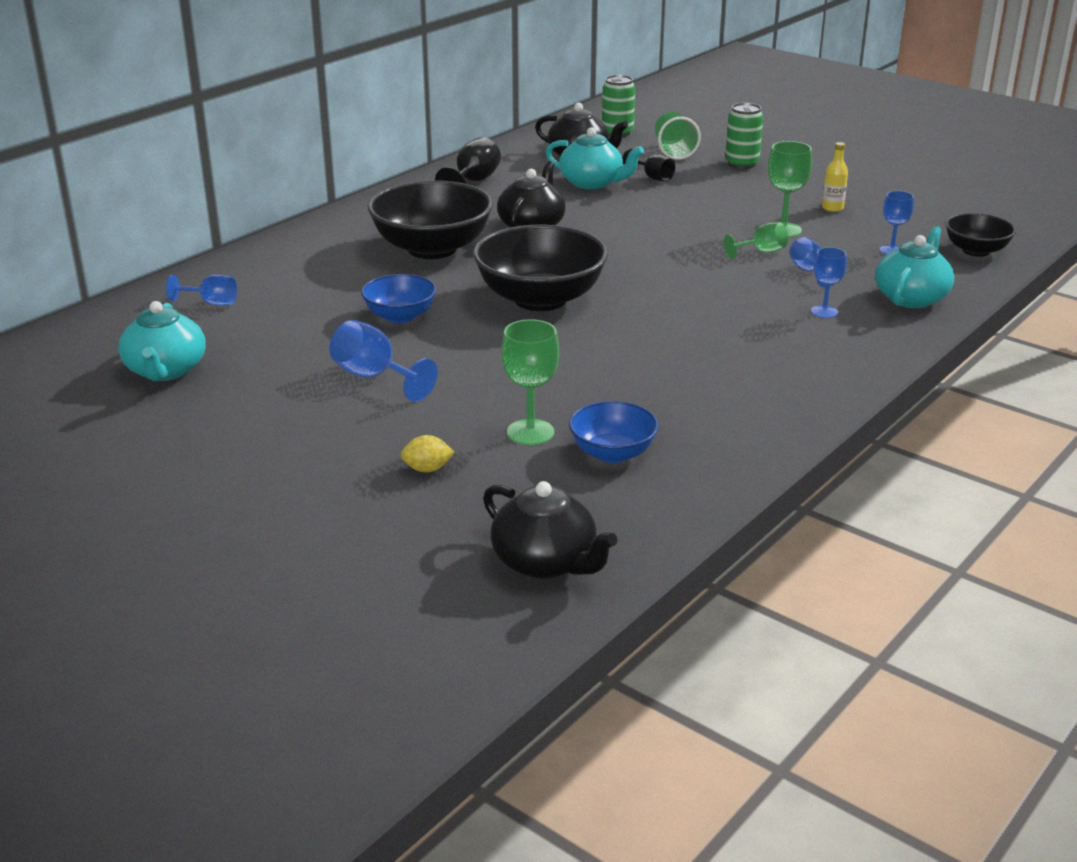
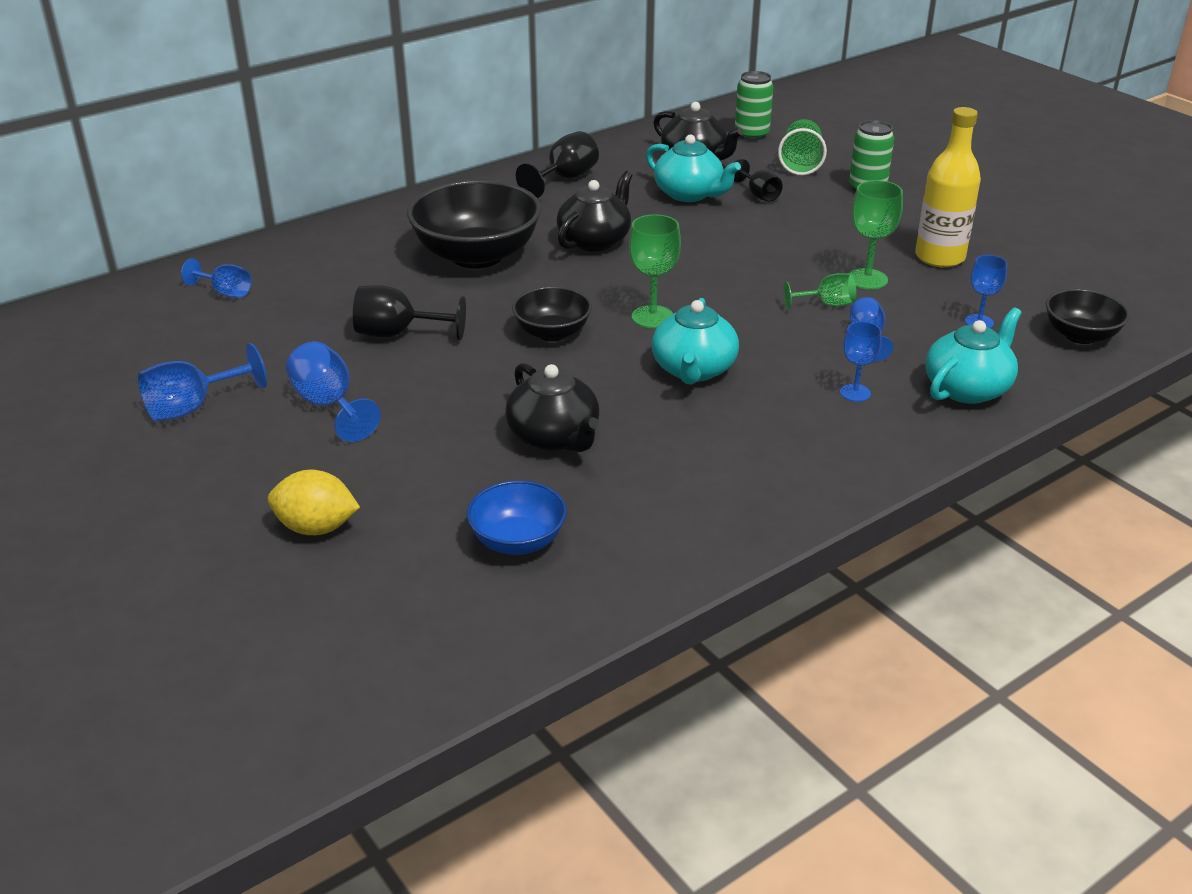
camera: 15 degrees right, 5 degrees up
(166, 371) = (136, 366): turquoise teapot -> turquoise teapot (693, 370)
(245, 395) = (193, 407): none -> blue goblet
(400, 316) = (398, 334): blue bowl -> black goblet
(427, 469) = (316, 528): yellow lemon -> yellow lemon, size x1.63
(530, 432) = (447, 499): green goblet -> green goblet (652, 317)
(540, 299) = (552, 333): black bowl -> black bowl, size x0.55
(546, 562) = (368, 669): black teapot -> black teapot (554, 437)
(832, 208) = (939, 257): yellow bottle -> yellow bottle, size x2.00

